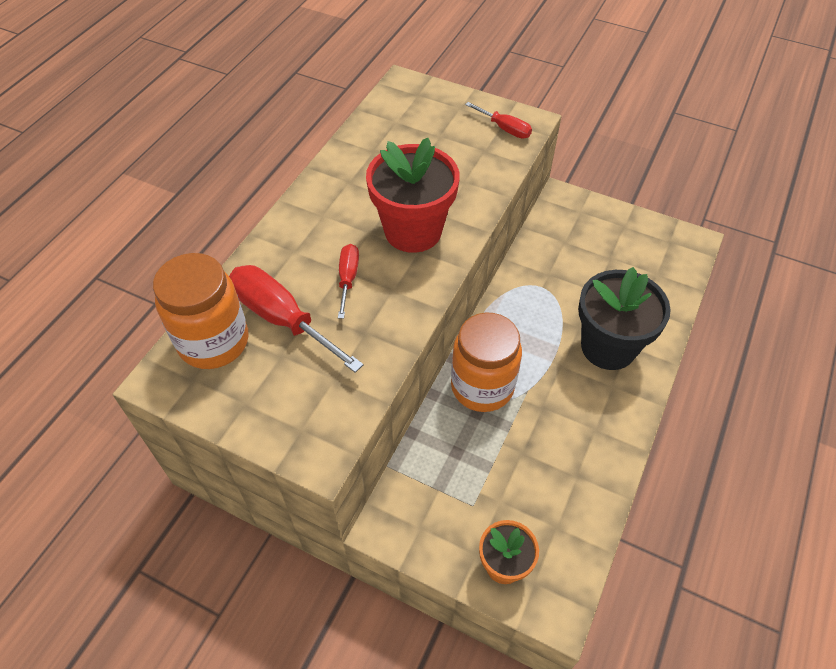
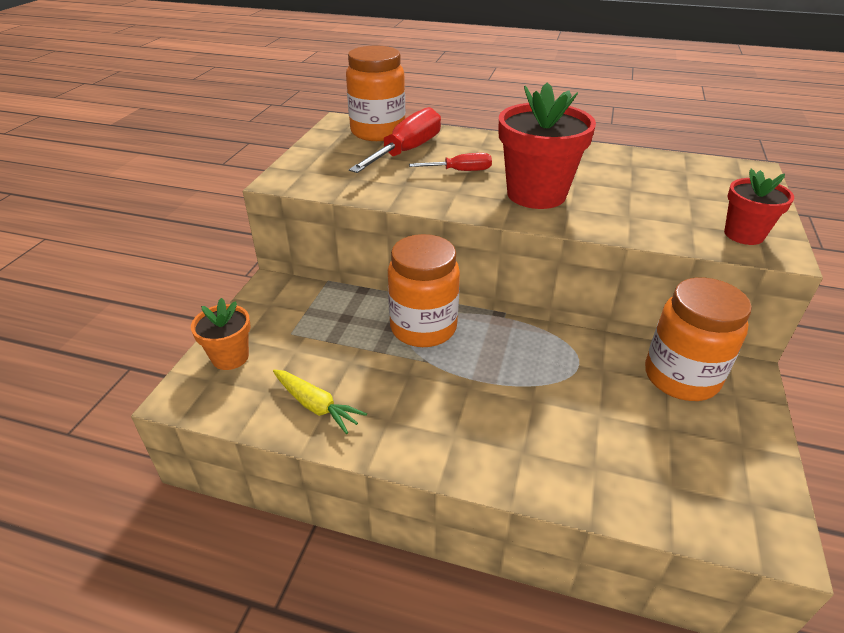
camera: 80 degrees right, 15 degrees down
(505, 129) = (744, 234): red screwdriver -> red flower pot
(561, 233) = (681, 377): none -> orange jar
(576, 484) = (316, 406): none -> yellow carrot
(608, 347) = (512, 429): black flower pot -> none

